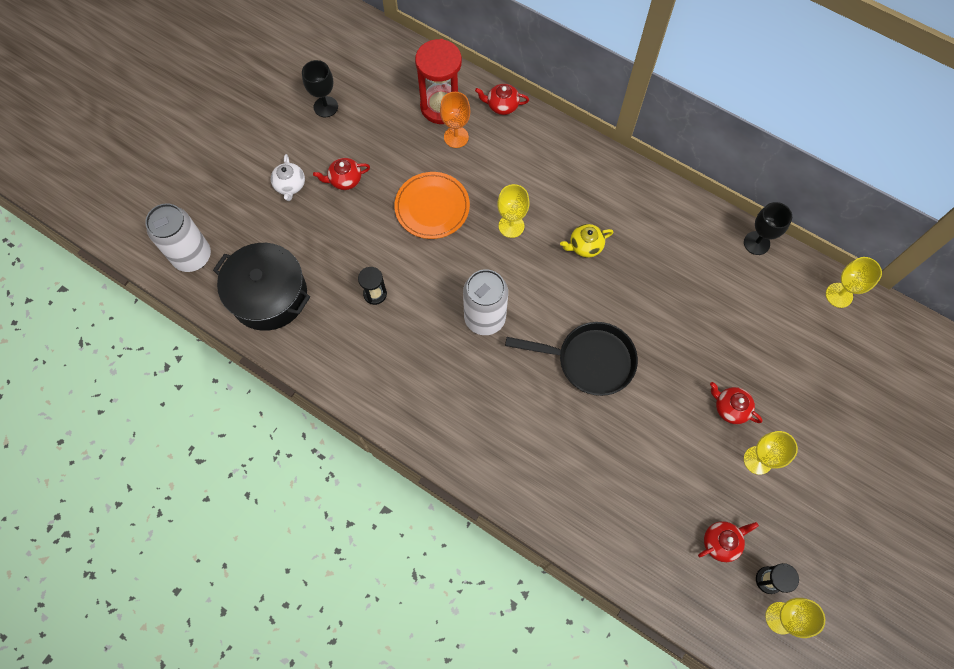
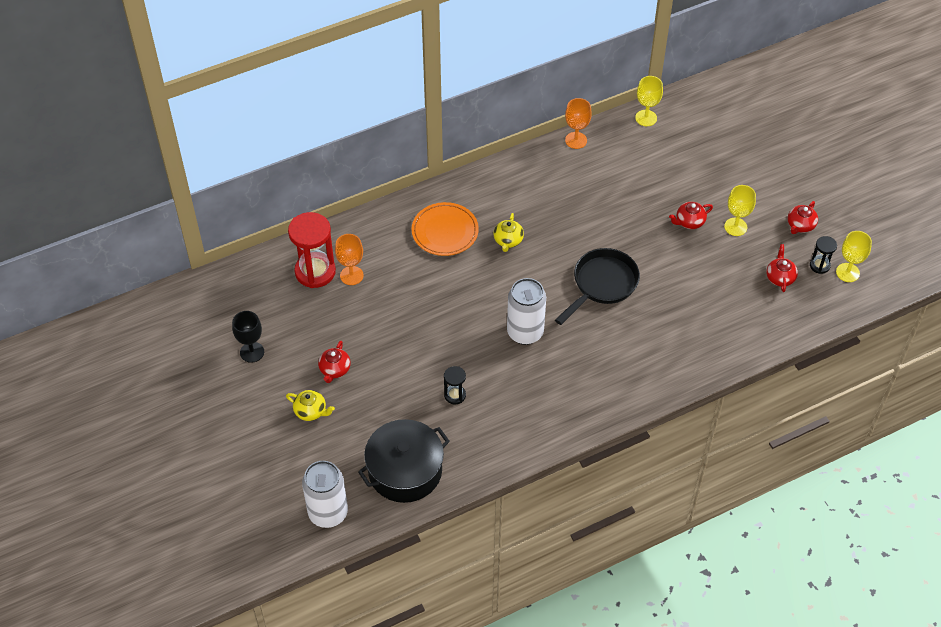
camera: 60 degrees left, 15 degrees down
(290, 185) = (311, 411): white teapot -> yellow teapot
(432, 207) = (404, 321): orange plate -> orange plate (445, 231)
(502, 105) = (345, 232): red teapot -> red teapot (800, 225)
(511, 226) = (458, 278): yellow goblet -> none
(756, 243) = (576, 140): black goblet -> orange goblet

